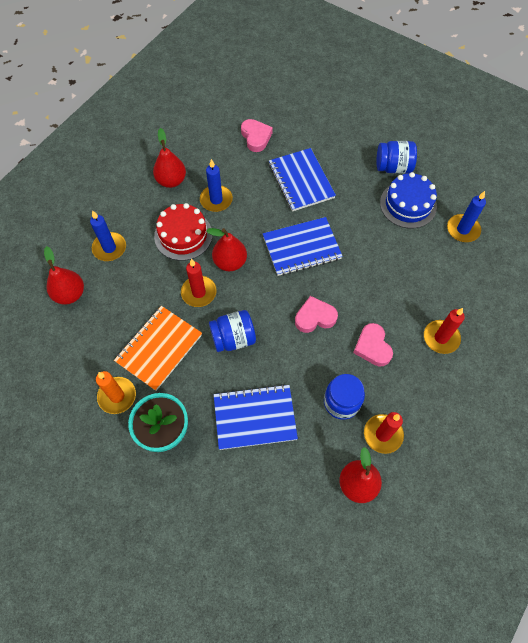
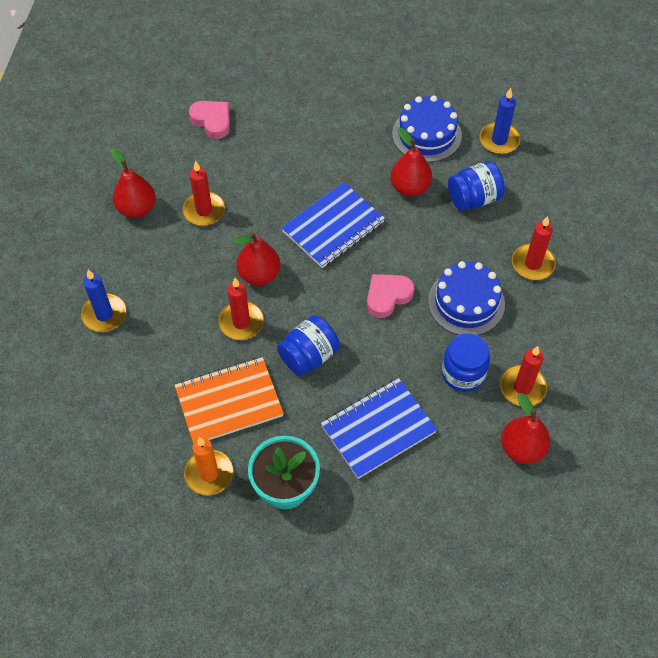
camera: 25 degrees left, 5 degrees down
(70, 294) = (85, 386): red pear -> red pear (410, 187)
(159, 348) = (229, 402): orange notebook -> orange notebook turned 60 degrees clockwise
(183, 235) = (187, 266): red cake -> none
(216, 200) = (204, 210): blue candle -> red candle
(301, 181) = (293, 152): blue notebook -> none
(372, 347) = (466, 302): pink heart -> blue cake
(393, 167) = (389, 99): blue jar -> blue jar (474, 198)

